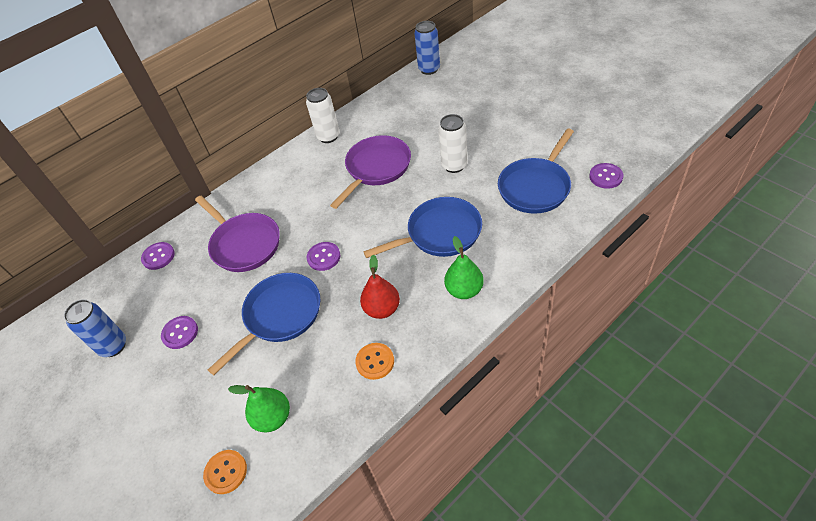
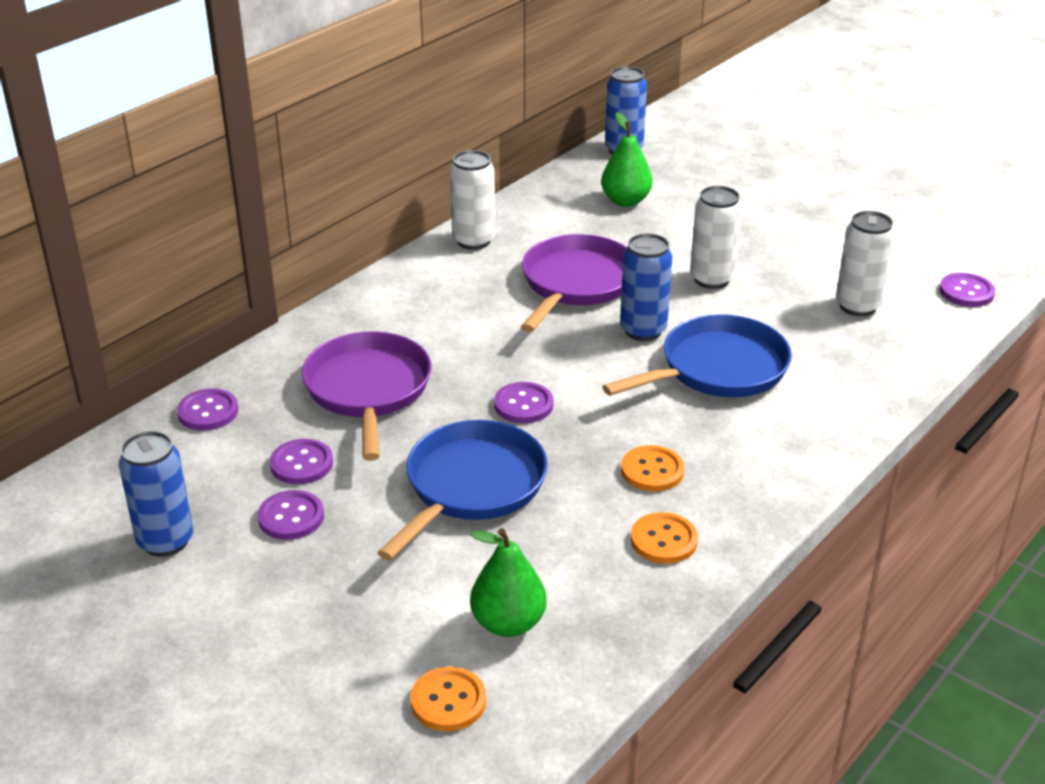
camera: 15 degrees left, 15 degrees down
(195, 295) = (301, 464): none -> purple button
(244, 244) = (368, 390): purple pan -> purple pan turned 135 degrees counterclockwise
(382, 309) = (652, 471): red pear -> orange button
(405, 203) = (643, 330): none -> blue can
(464, 290) = (784, 441): green pear -> green pear (625, 201)
(535, 187) = (857, 306): blue pan -> white can

